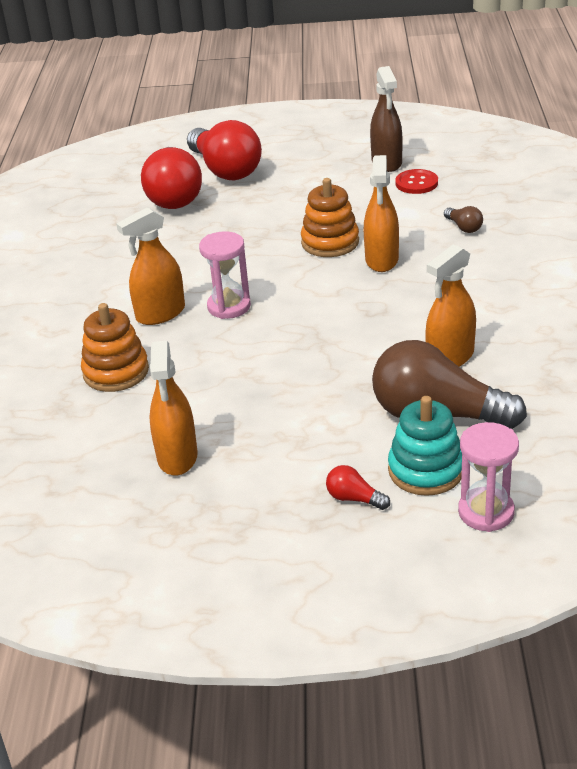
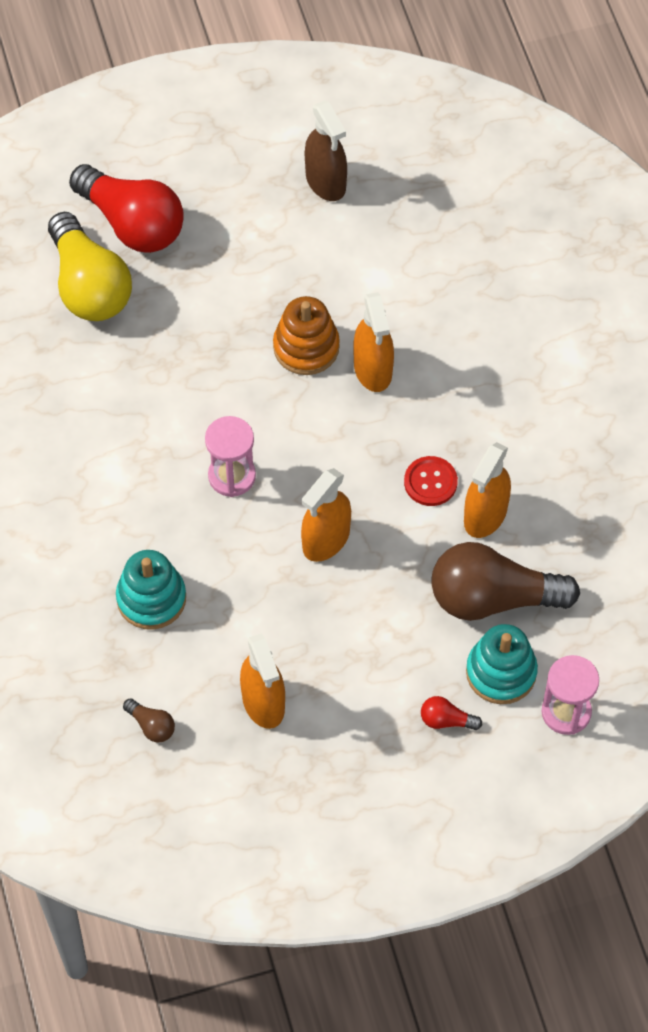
camera: 20 degrees left, 25 degrees up
(116, 372) = (151, 598): orange stacking toy -> turquoise stacking toy
(160, 314) = (161, 500): orange spray bottle -> orange spray bottle (326, 539)
(174, 196) = (89, 285): red light bulb -> yellow light bulb
(416, 183) = (373, 219): red button -> red button (430, 482)
(464, 227) = (447, 297): brown light bulb -> brown light bulb (151, 726)

